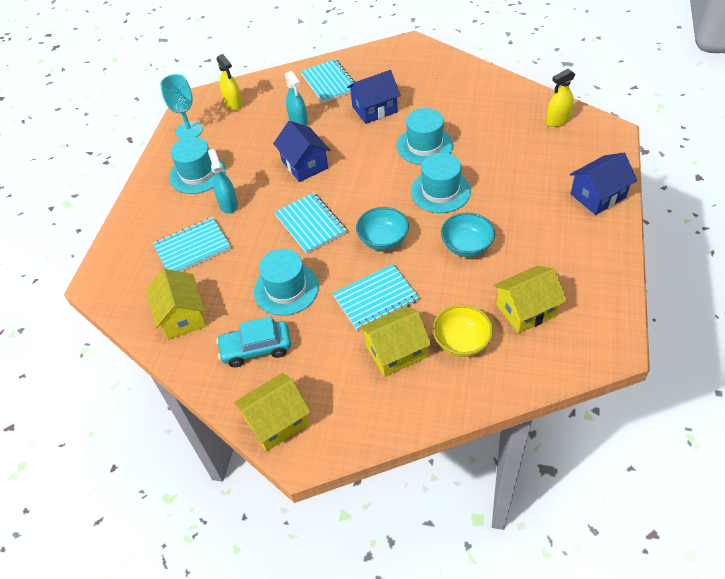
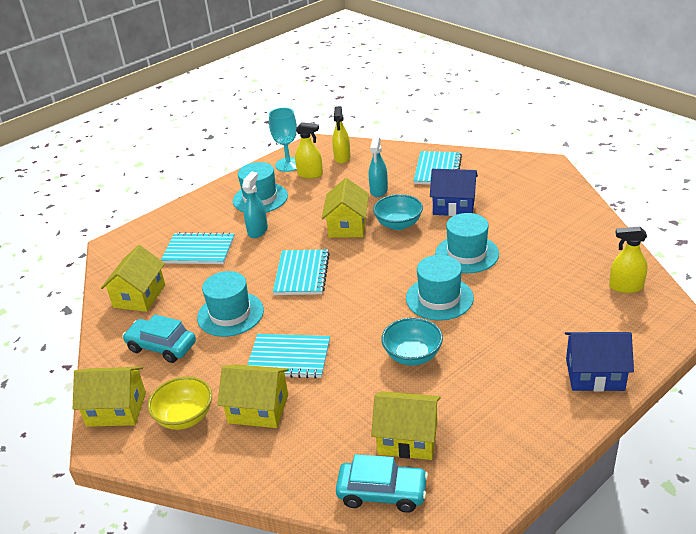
camera: 35 degrees right, 15 degrees down
(220, 131) = (310, 174): none -> yellow spray bottle
(304, 164) = (347, 226): blue house -> yellow house
(383, 240) = (346, 314): turquoise bowl -> turquoise bowl (398, 224)
(461, 342) = (320, 432): yellow bowl -> yellow bowl (185, 417)
(549, 358) = (382, 493): none -> turquoise car

